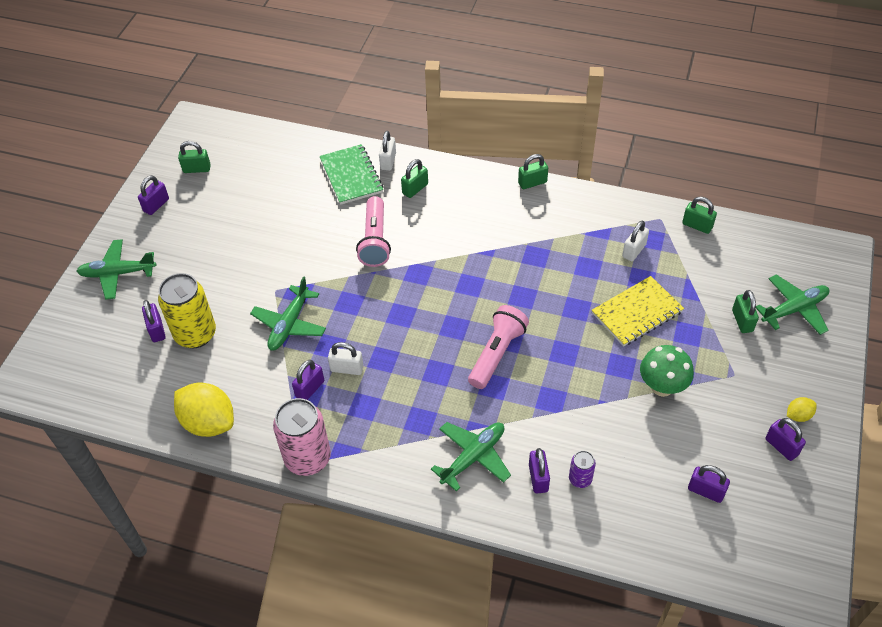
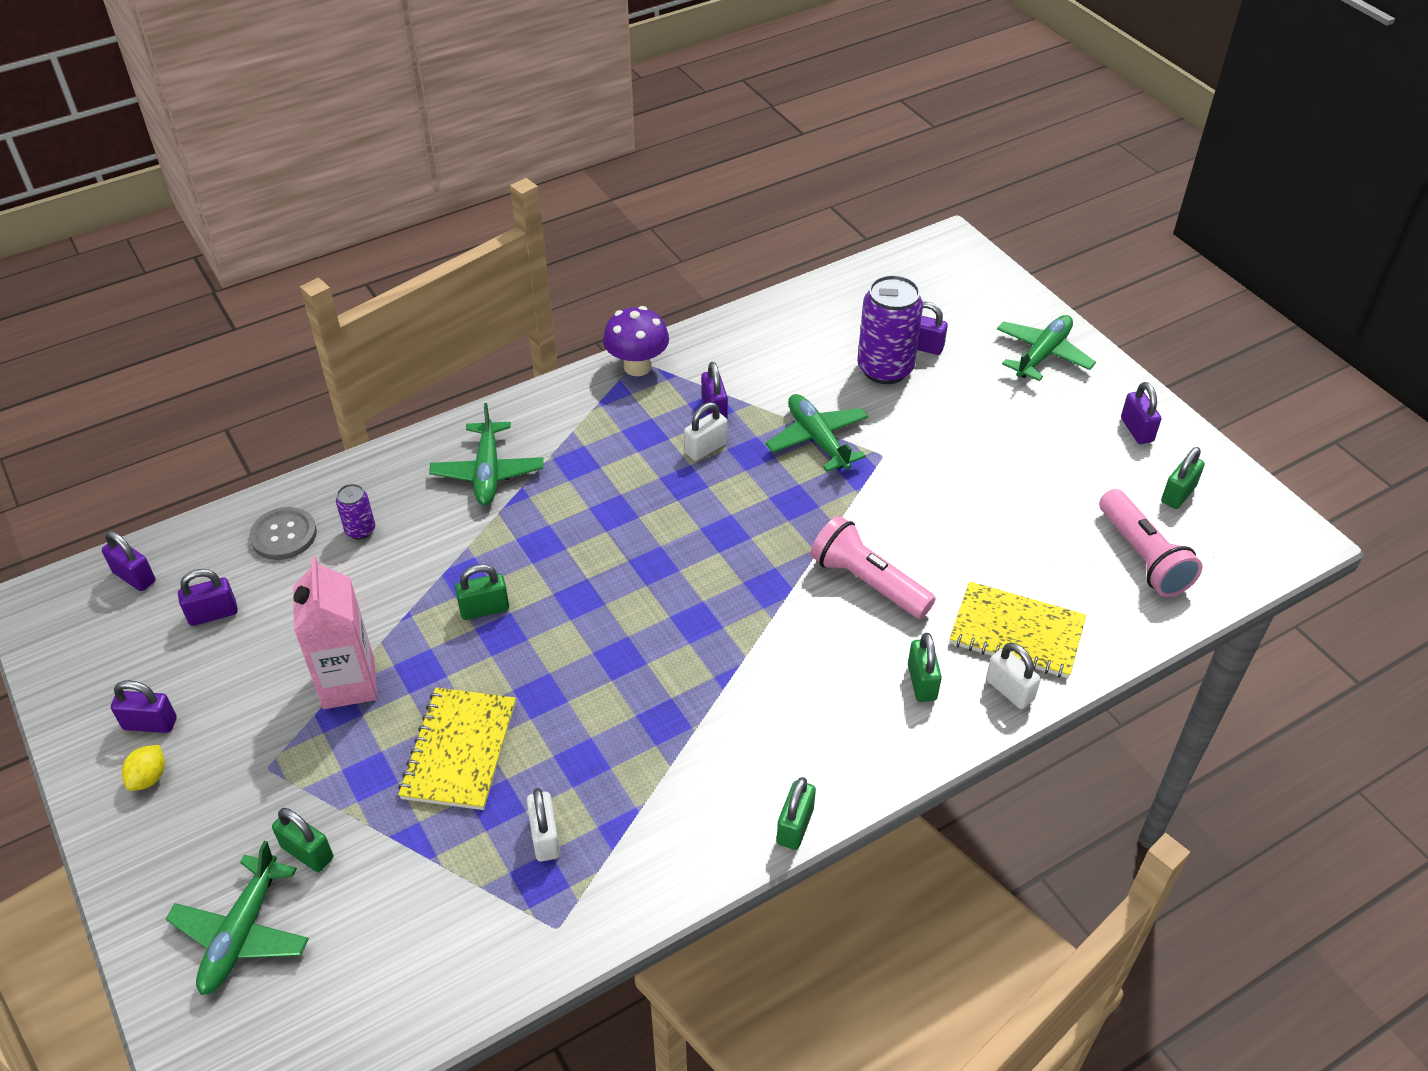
camera: 130 degrees right, 5 degrees down
(195, 334) = (885, 369): yellow can -> purple can
(209, 422) = (759, 328): yellow lemon -> none
(307, 458) = (637, 367): pink can -> purple mushroom
(351, 176) = (1016, 632): green notebook -> yellow notebook
(496, 353) = (575, 575): pink flashlight -> pink flashlight (1143, 557)
(538, 478) = (404, 501): purple padlock -> purple padlock (134, 577)
(627, 515) = (284, 535): none -> grey button
(662, 387) = (349, 683): green mushroom -> pink carton
(697, 225) = (491, 963): green padlock -> green padlock (484, 609)

